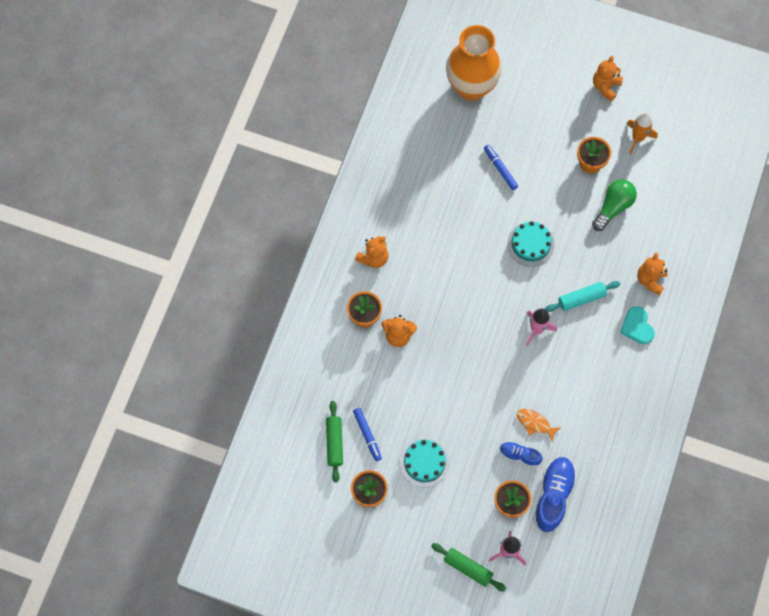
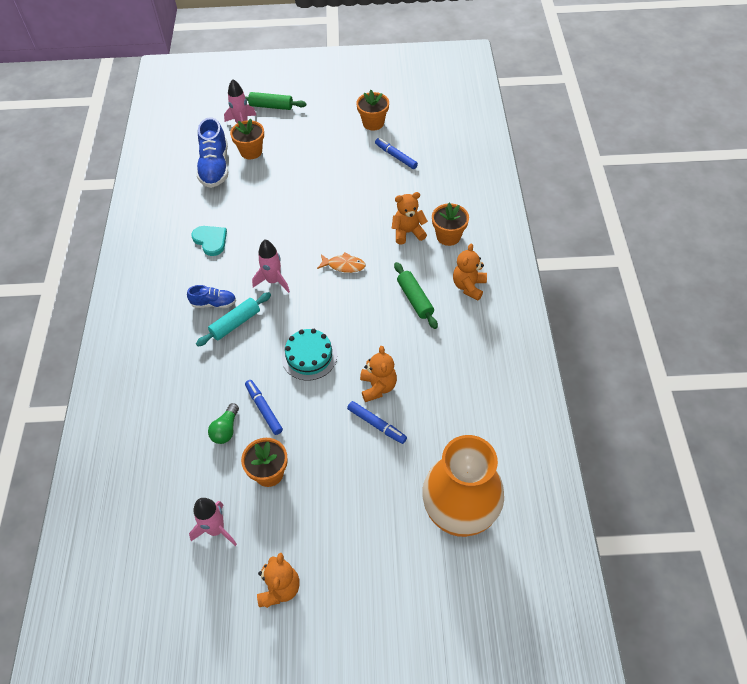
camera: 160 degrees right, 15 degrees down
(334, 443) = (420, 143): green rolling pin -> green rolling pin (415, 299)
(424, 462) = (337, 154): turquoise cake -> none
(519, 455) = (255, 184): blue shoe -> blue shoe (214, 303)
(535, 423) = (248, 209): orange fish -> orange fish (344, 265)
(580, 213) = (264, 409): none -> blue marker
(613, 207) = (226, 429): green light bulb -> green light bulb, size x0.65
(637, 326) = (168, 318): turquoise heart -> turquoise heart (211, 240)
(638, 138) = (216, 529): orange rocket -> pink rocket
(650, 280) = (163, 367): orange teddy bear -> orange teddy bear (378, 387)

